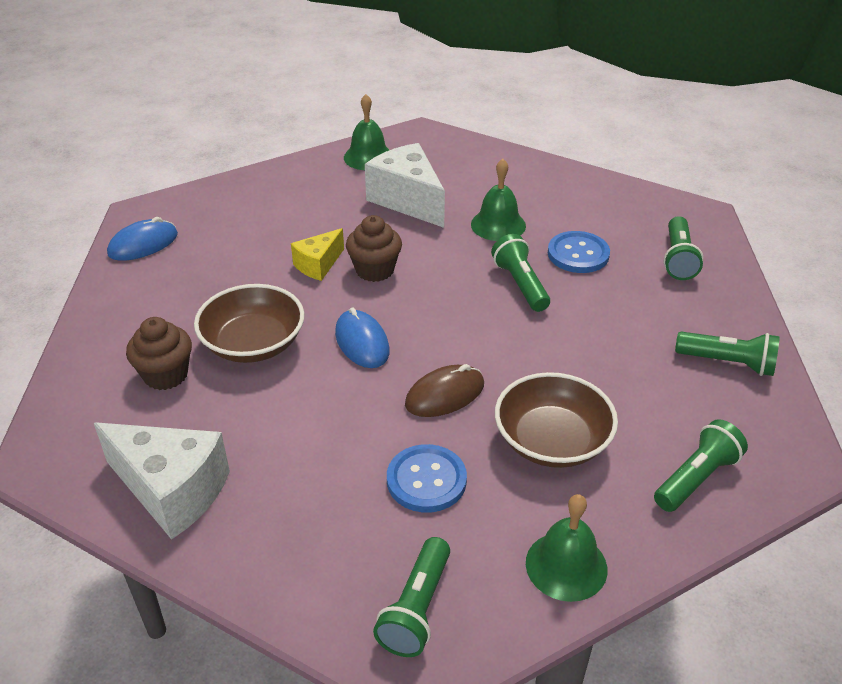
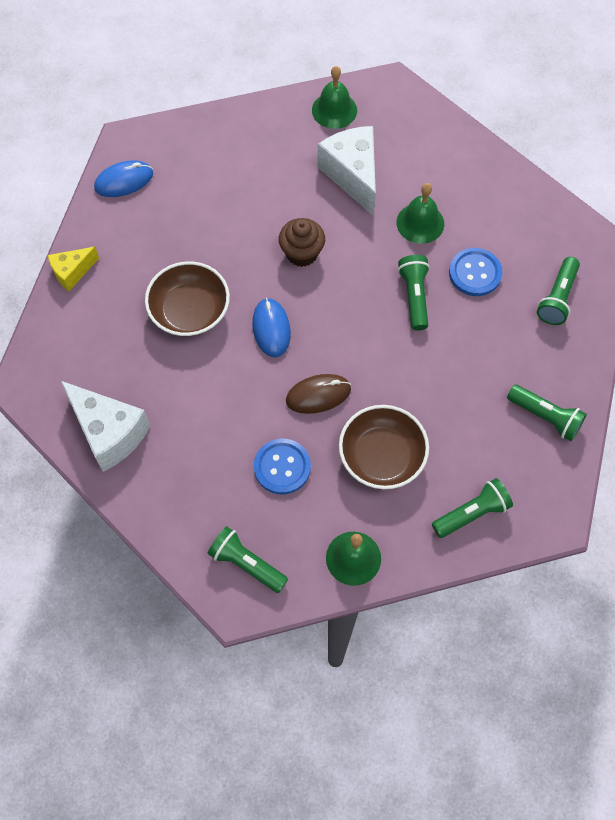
camera: 15 degrees right, 25 degrees up
(166, 375) = (120, 327): brown cupcake -> none
(318, 265) = (258, 237): yellow cheese -> yellow cheese (72, 272)
(417, 609) = (246, 564): green flashlight -> green flashlight turned 90 degrees clockwise

